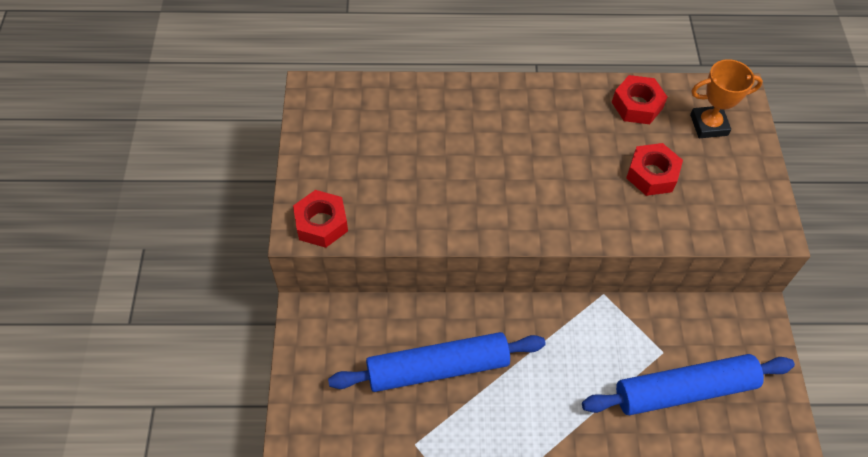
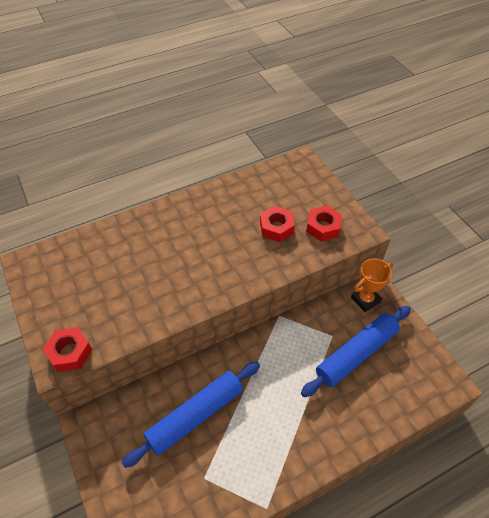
camera: 25 degrees left, 5 degrees down
(637, 105) = (247, 189): red nut -> red nut (323, 227)
(708, 125) = (295, 185): orange trophy -> orange trophy (365, 299)

